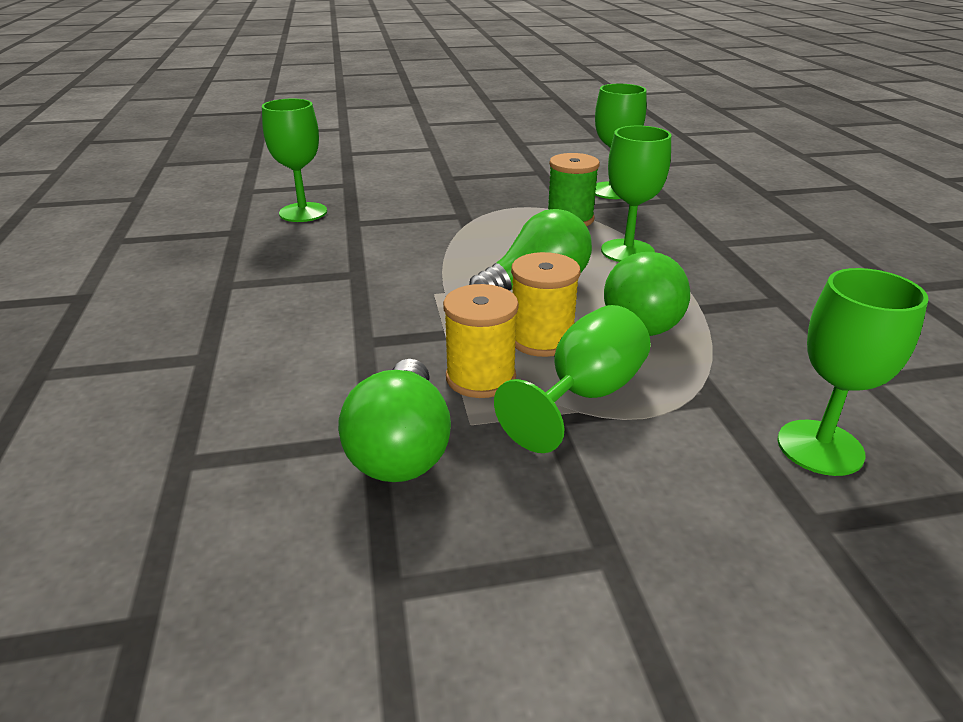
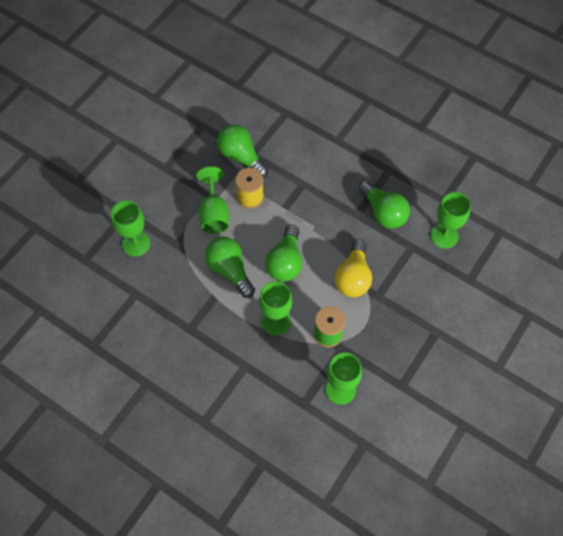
camera: 135 degrees right, 30 degrees up
(322, 257) = (383, 212): none -> green light bulb
(466, 235) = (353, 277): none -> yellow light bulb
(541, 339) = (251, 230): yellow spool -> none

